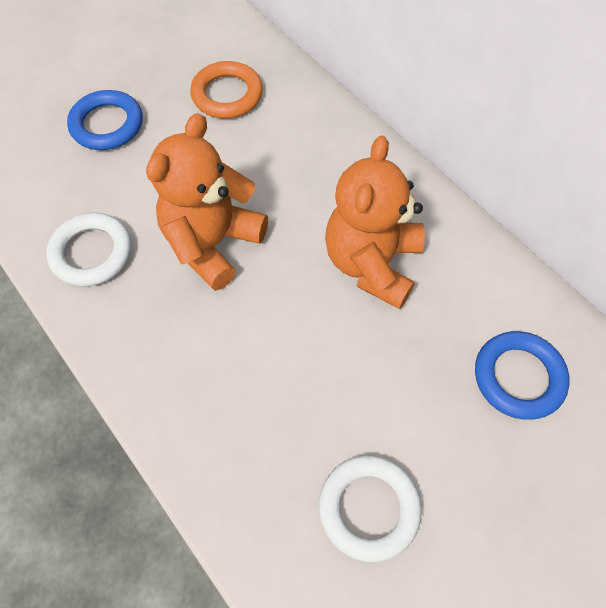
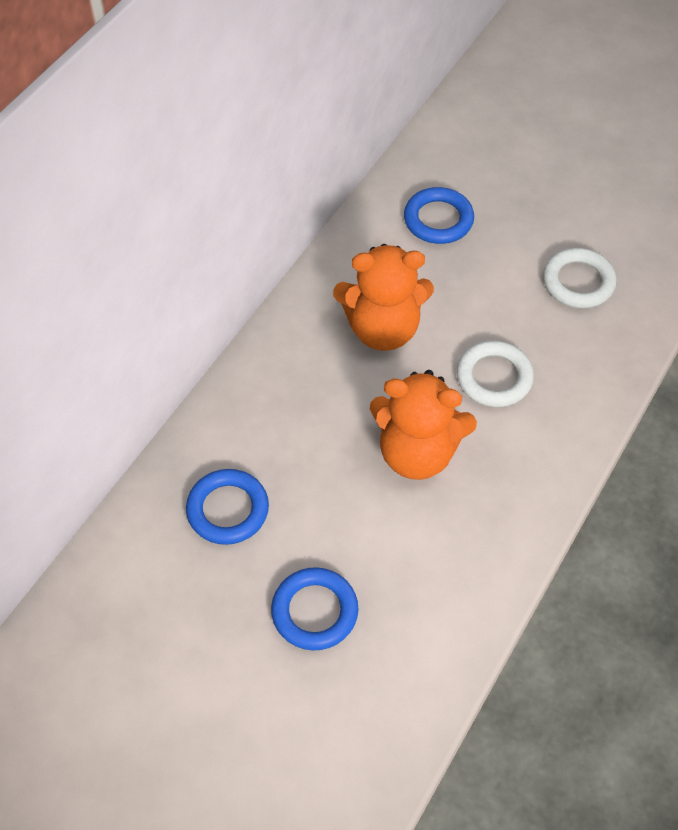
camera: 110 degrees left, 5 degrees down
(91, 253) = (473, 548): white ring -> white ring (494, 377)
(227, 94) = (228, 510): orange ring -> blue ring

